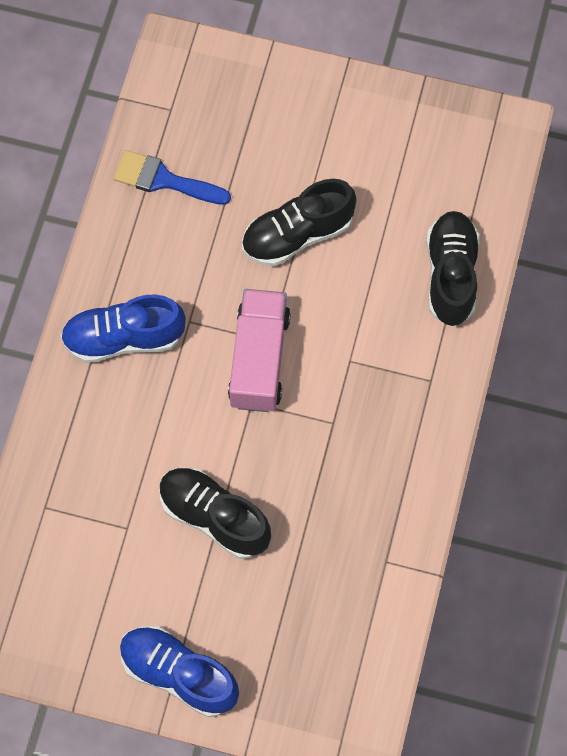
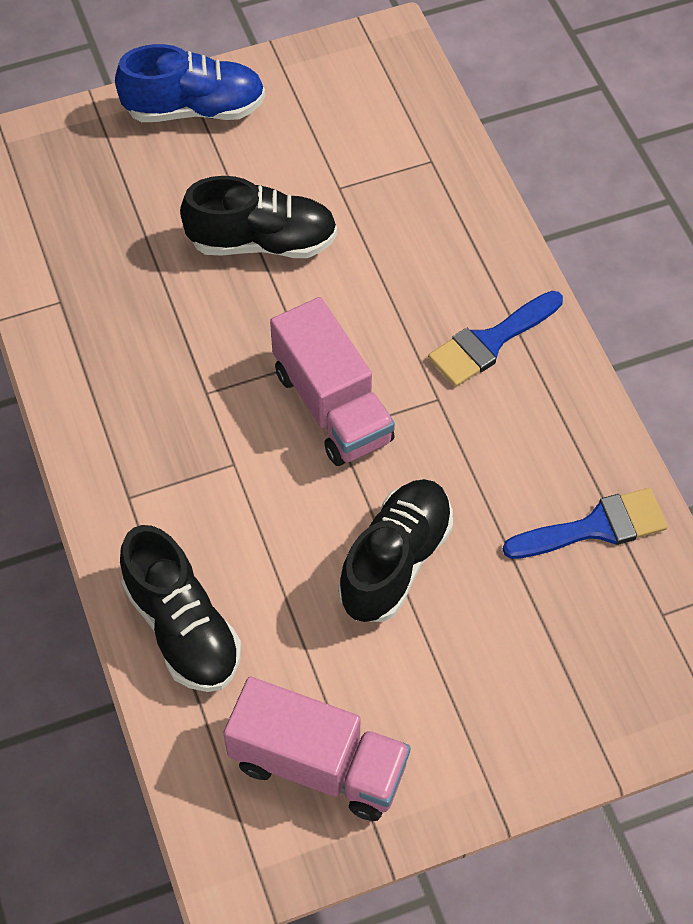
camera: 145 degrees right, 10 degrees down
(123, 338) = (490, 342): blue shoe -> blue brush
(426, 151) = (318, 764): none -> pink truck

